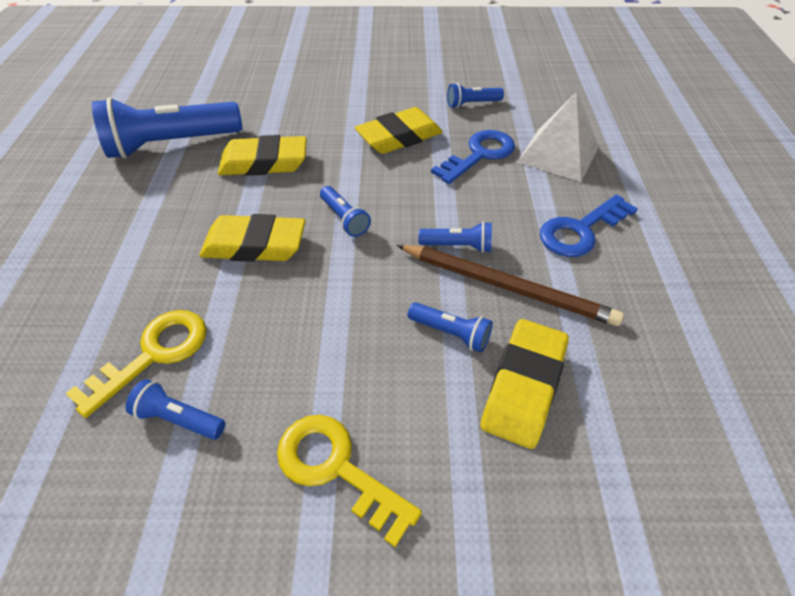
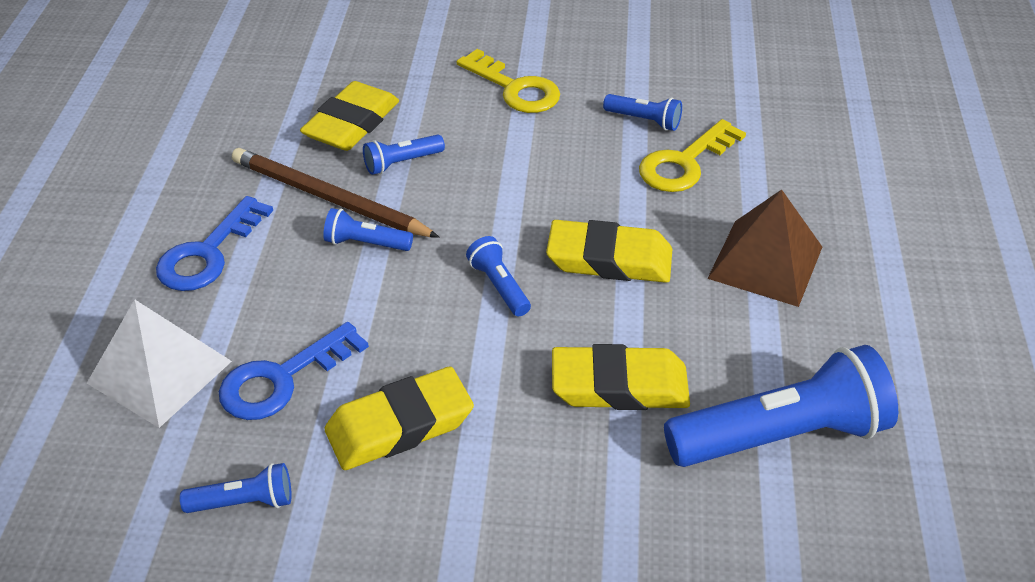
camera: 175 degrees left, 5 degrees down
(124, 251) = (765, 262): none -> brown pyramid
(451, 333) = (402, 163): blue flashlight -> blue flashlight turned 60 degrees counterclockwise
(581, 230) = (208, 253): blue key -> blue key turned 150 degrees clockwise

